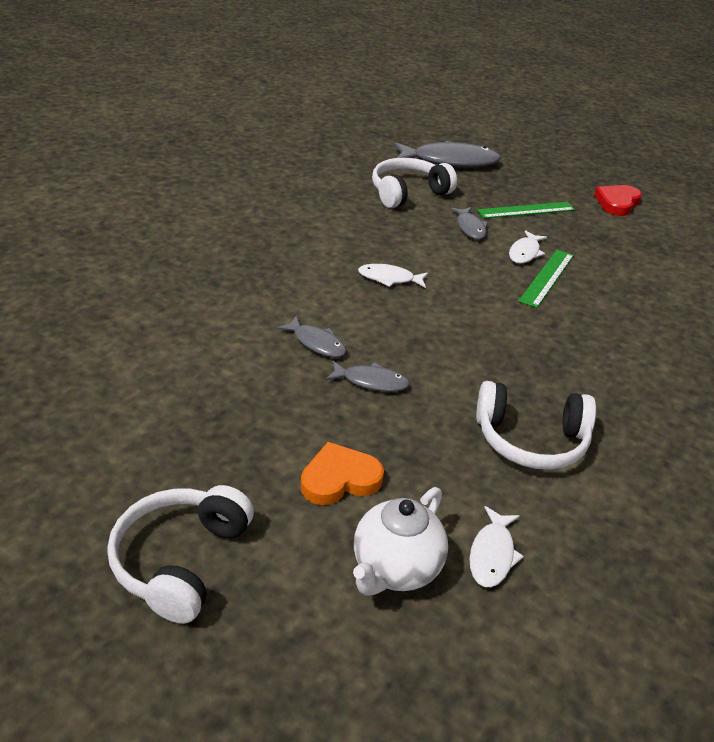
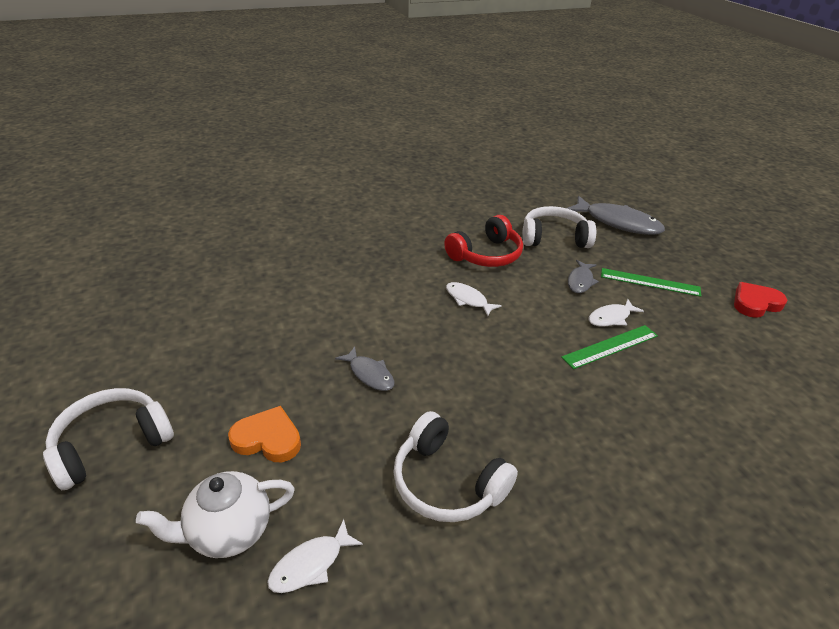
camera: 35 degrees right, 0 degrees up
(316, 343) = (361, 328): grey fish -> none
(361, 229) = (486, 254): none -> red headphones

